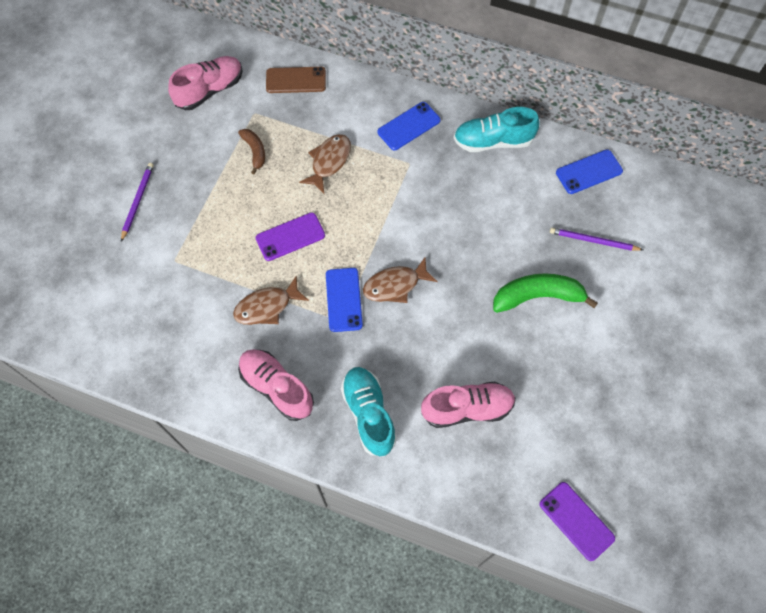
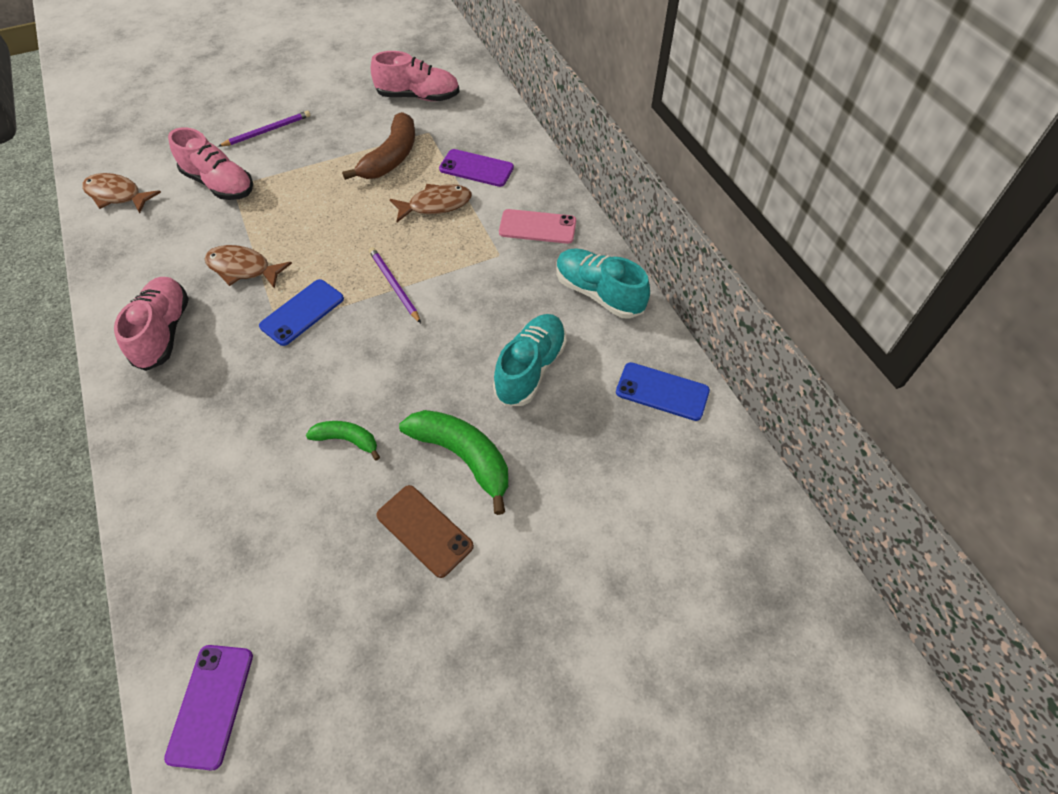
camera: 45 degrees right, 10 degrees down
(255, 151) = (391, 157): brown banana -> brown banana, size x1.77
(290, 237) = (331, 234): purple phone -> purple phone (476, 168)
(296, 80) = (491, 132): brown phone -> brown phone (424, 530)
(369, 414) = (192, 417): turquoise shoe -> turquoise shoe (530, 369)
(395, 285) = (356, 336): brown fish -> brown fish (117, 195)
(409, 126) = (537, 227): blue phone -> pink phone
(467, 408) = (269, 492): pink shoe -> pink shoe (219, 184)
(469, 344) = (347, 440): none -> green banana
(593, 241) = (585, 456): purple pencil -> purple pencil (394, 285)

